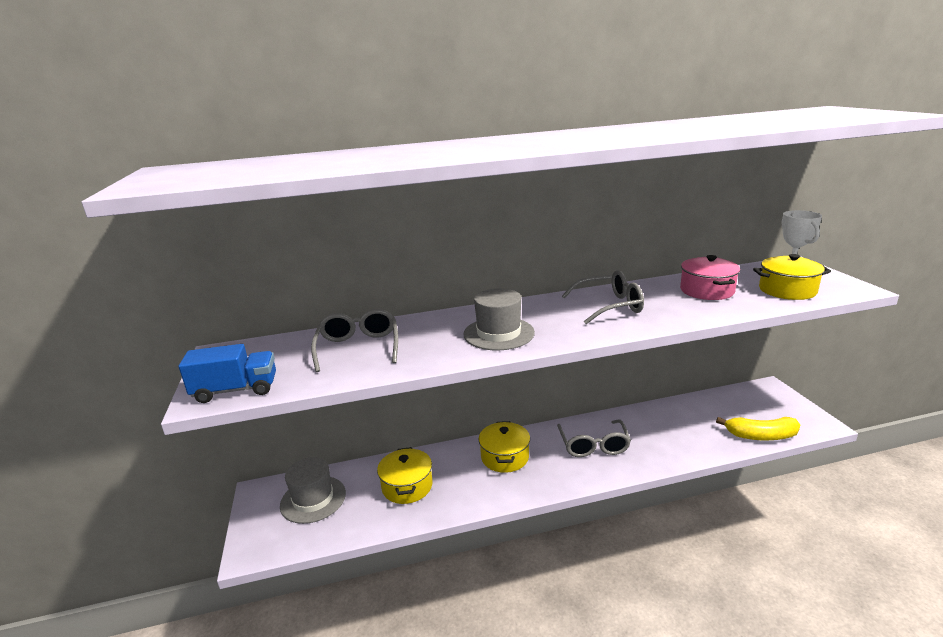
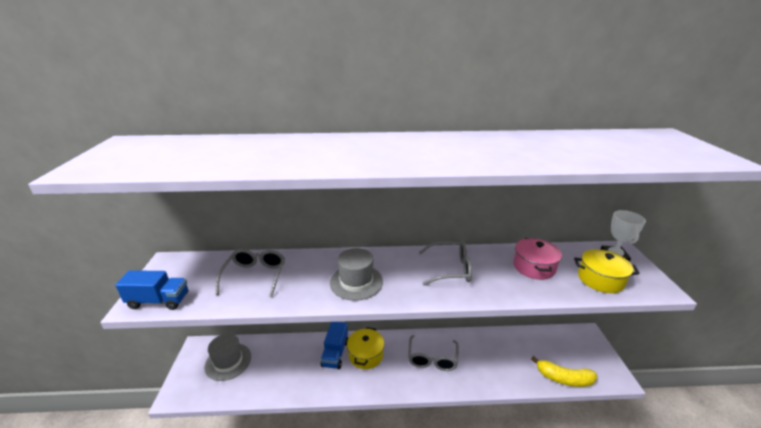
camera: 10 degrees right, 5 degrees up
(407, 486) = (291, 365): yellow pot -> none
(462, 463) = (335, 353): none -> blue truck

